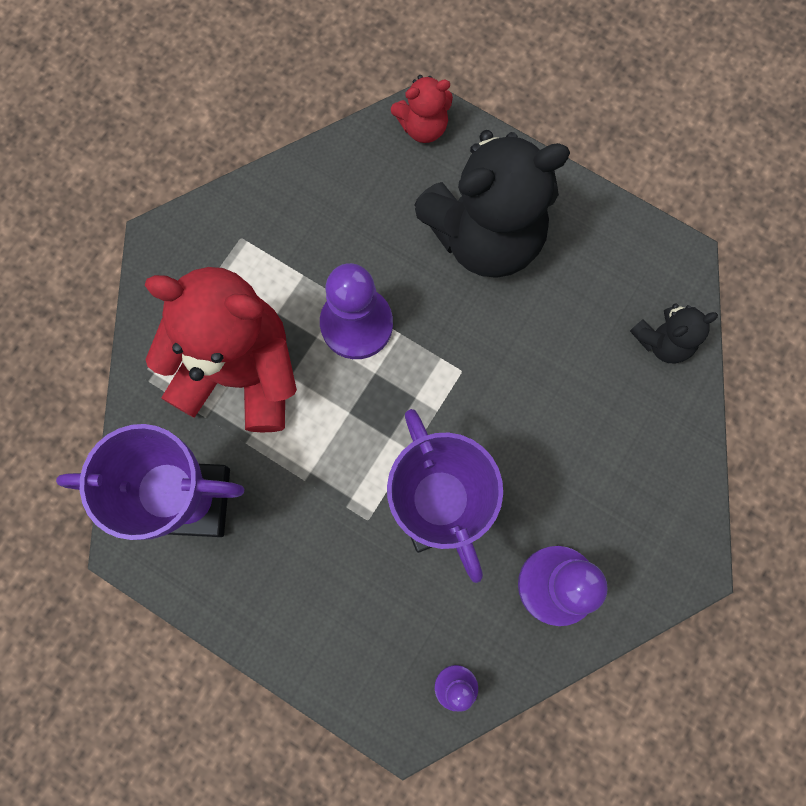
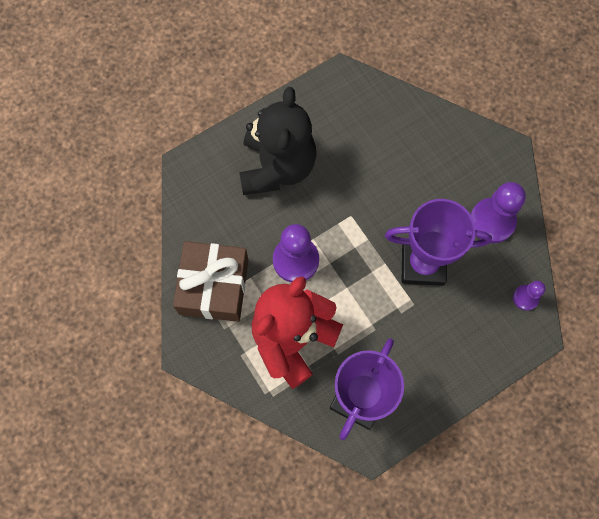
camera: 65 degrees left, 5 degrees down
(268, 233) = (214, 286): none -> brown gift
(423, 126) = (192, 170): red teddy bear -> none
(662, 341) = (383, 105): black teddy bear -> none

